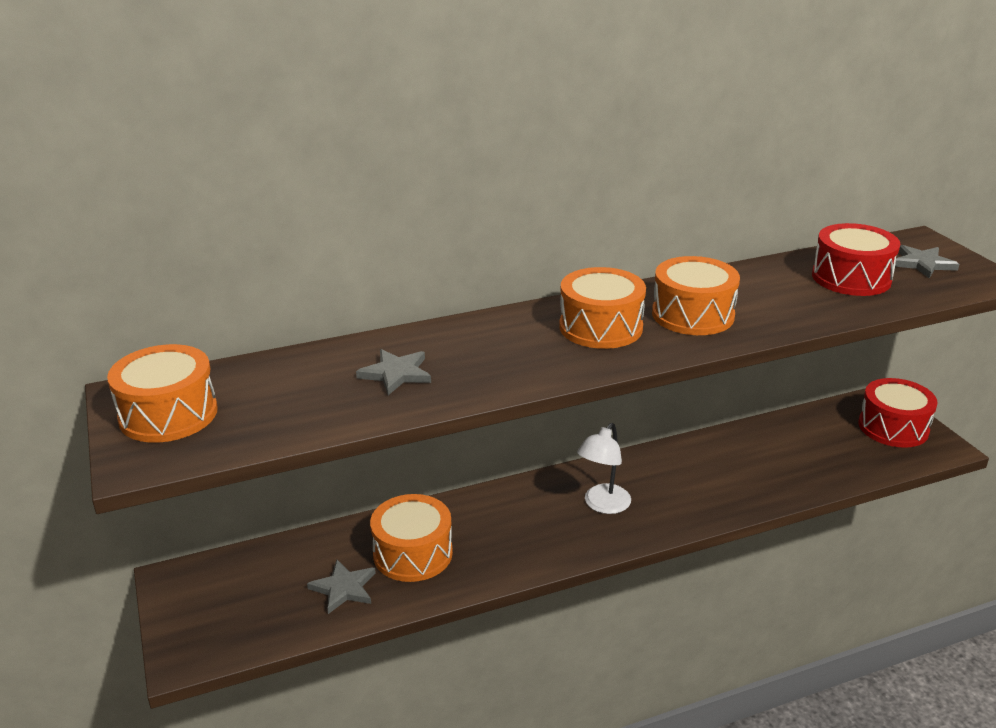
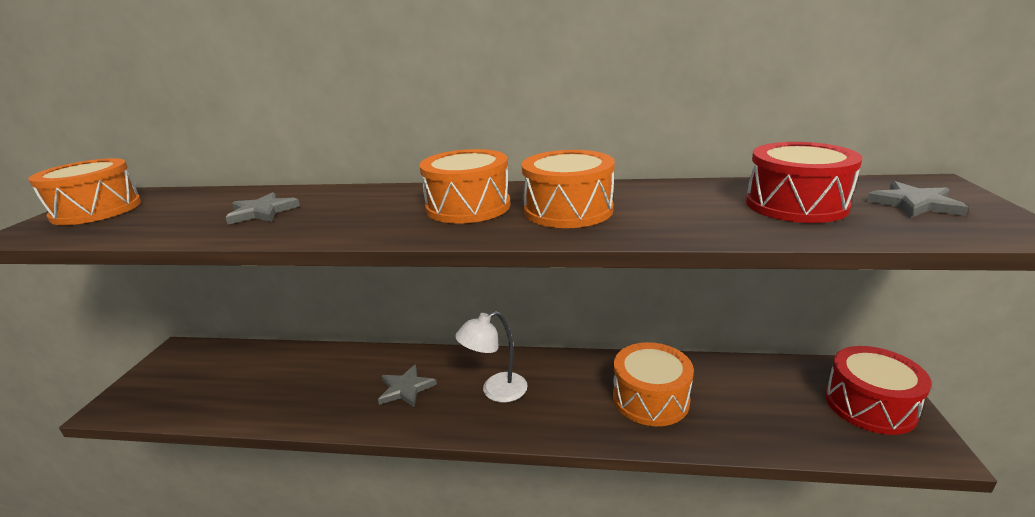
camera: 30 degrees right, 5 degrees down
(344, 588) = (248, 393): grey star -> grey star (406, 388)
(413, 553) = (319, 382): orange drum -> orange drum (650, 398)

